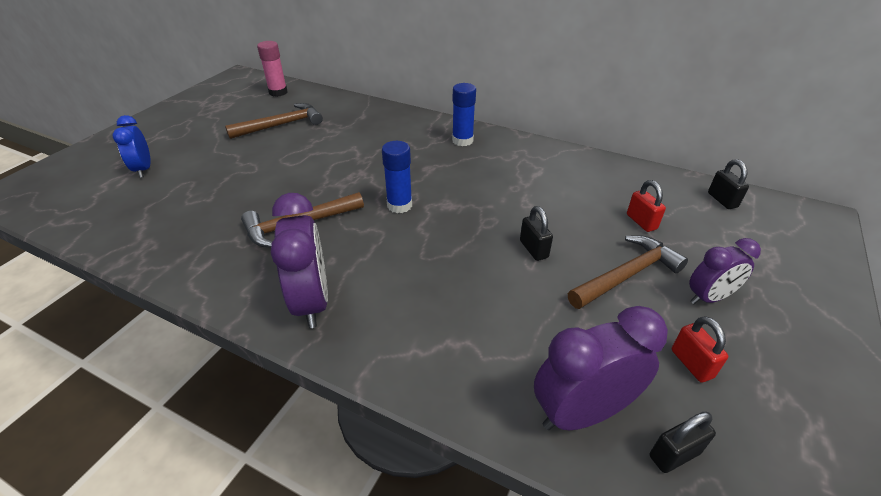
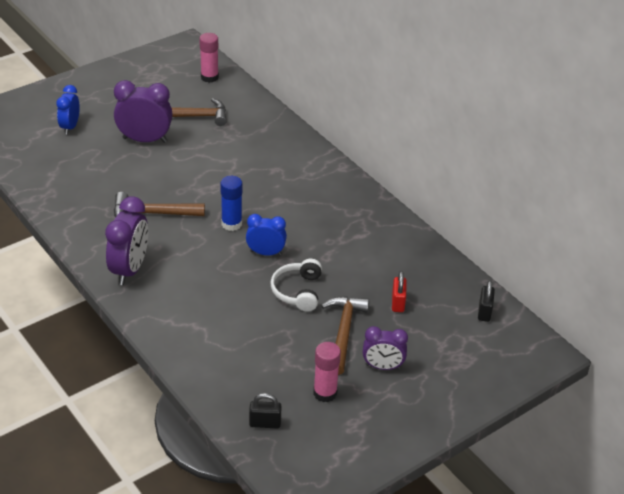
camera: 25 degrees right, 0 degrees up
(462, 140) = (327, 184): blue glue stick -> none
(462, 221) = (265, 253): none -> blue clock
(533, 249) = (297, 291): black padlock -> white headphones
(582, 412) = (235, 387): purple clock -> purple clock (145, 140)
(627, 275) = (344, 332): brown hammer -> brown hammer turned 75 degrees counterclockwise
(691, 364) = (325, 393): red padlock -> pink glue stick

